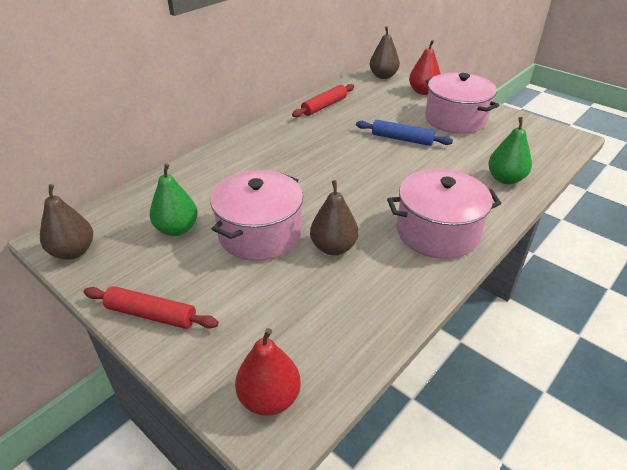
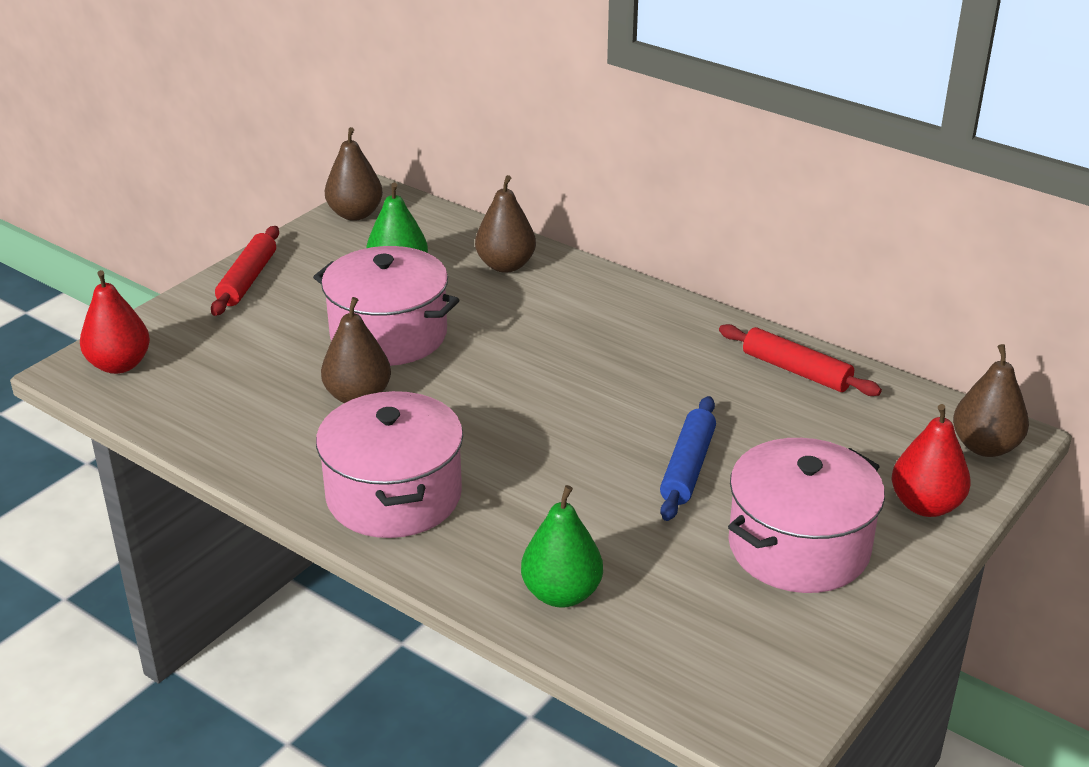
camera: 85 degrees right, 5 degrees down
(189, 183) = (505, 265): none -> brown pear

